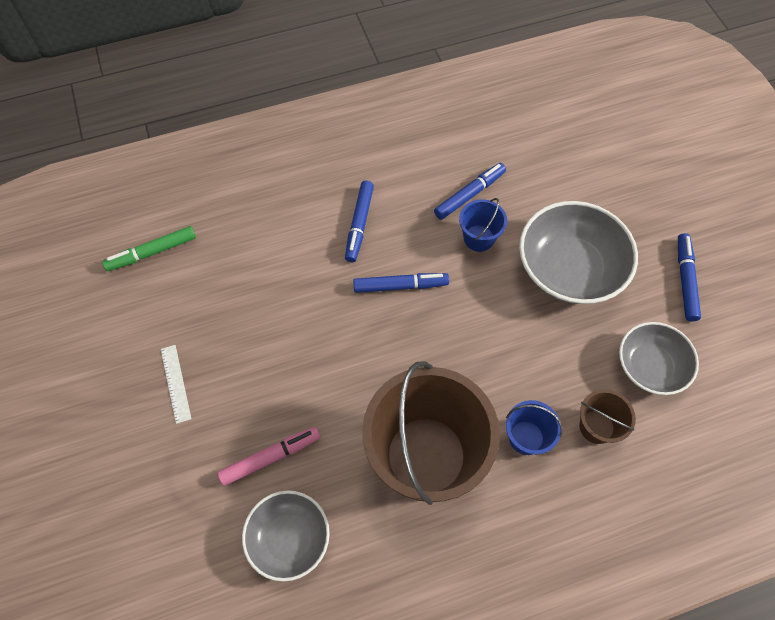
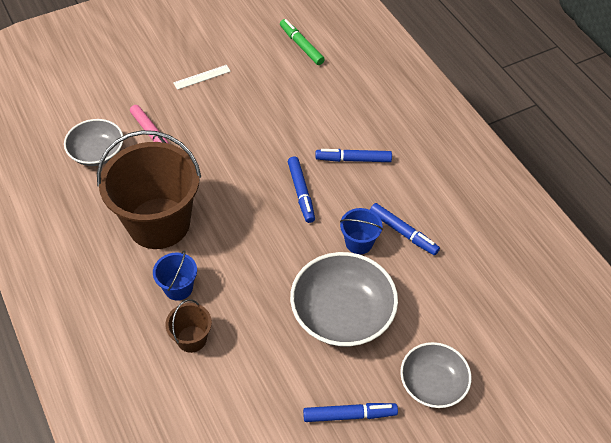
camera: 80 degrees right, 10 degrees down
(650, 366) = (252, 381): grey bowl -> grey bowl (432, 384)

